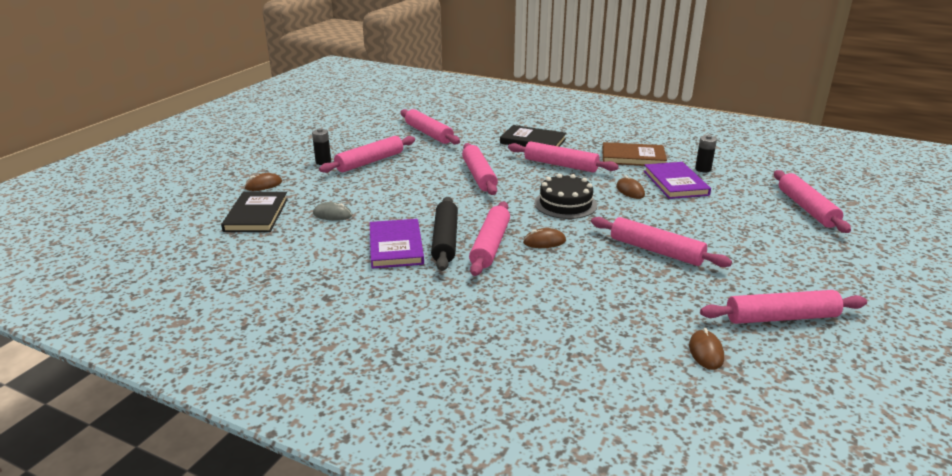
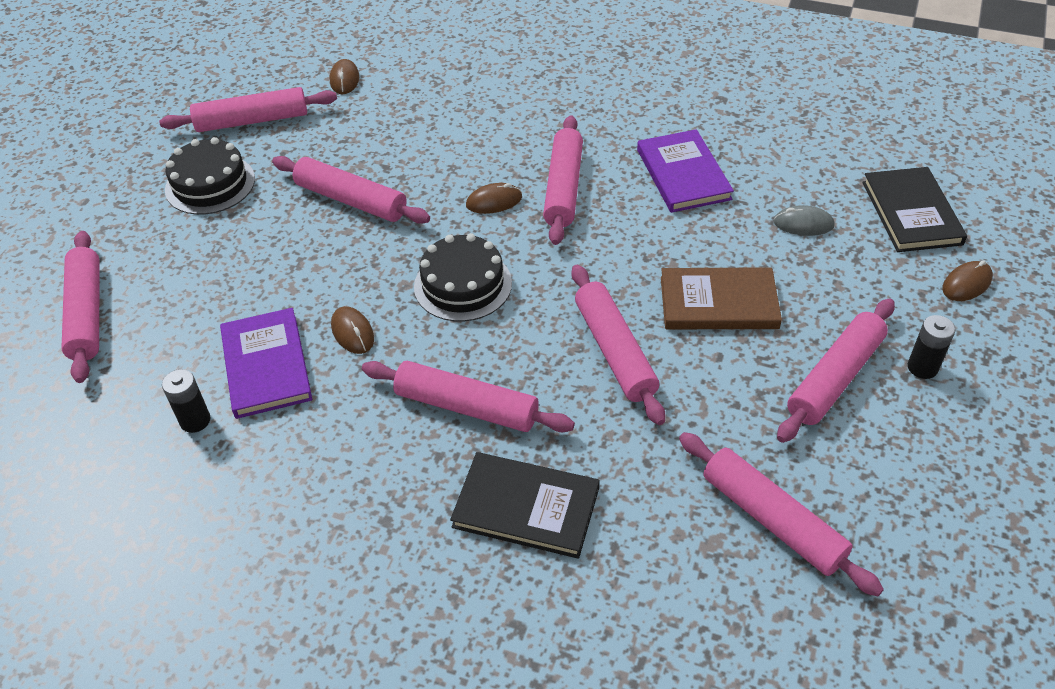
camera: 175 degrees right, 20 degrees up
(445, 240) = (624, 191): black rolling pin -> none
(633, 157) = (318, 454): brown book -> brown book (718, 303)
(781, 270) = (210, 184): none -> black cake

